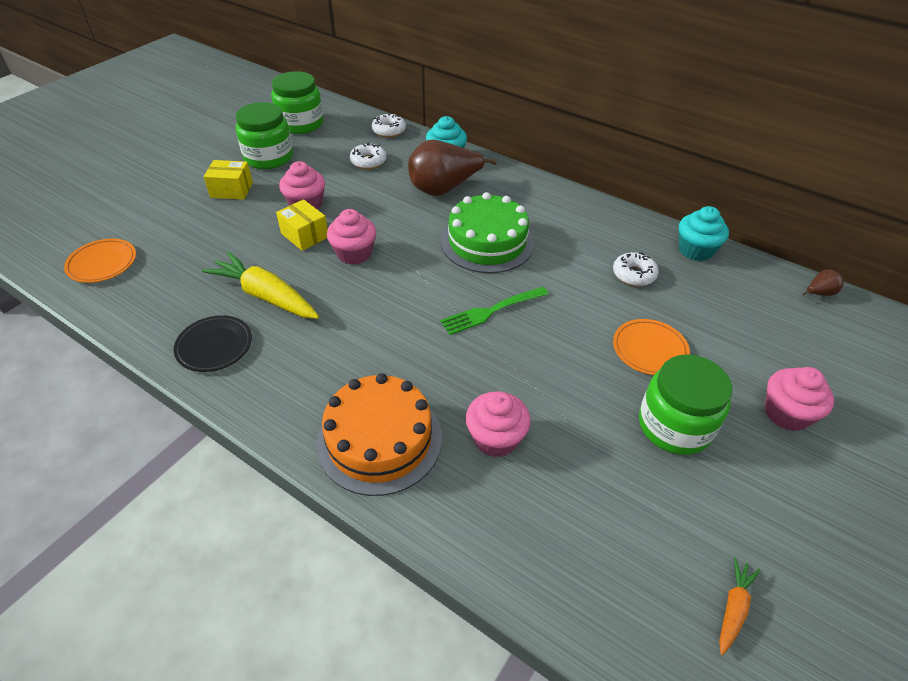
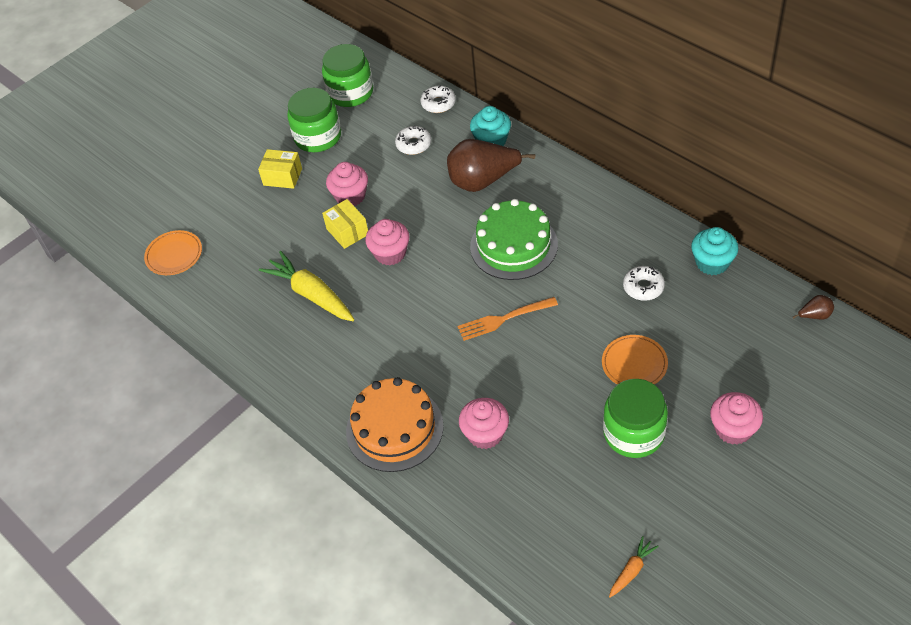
camera: 15 degrees right, 5 degrees up
(214, 346) = (269, 340): black plate -> none
(491, 311) = (503, 319): green fork -> orange fork

